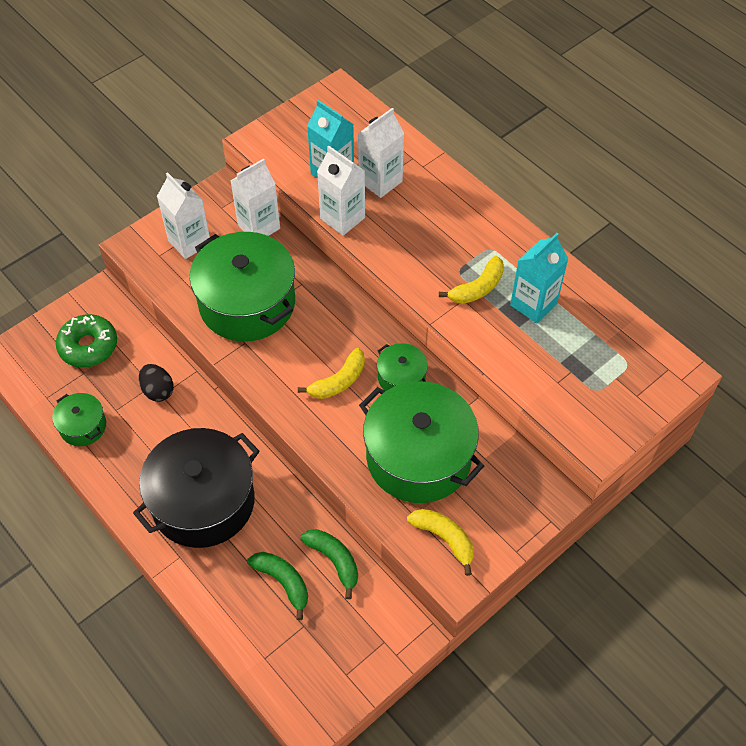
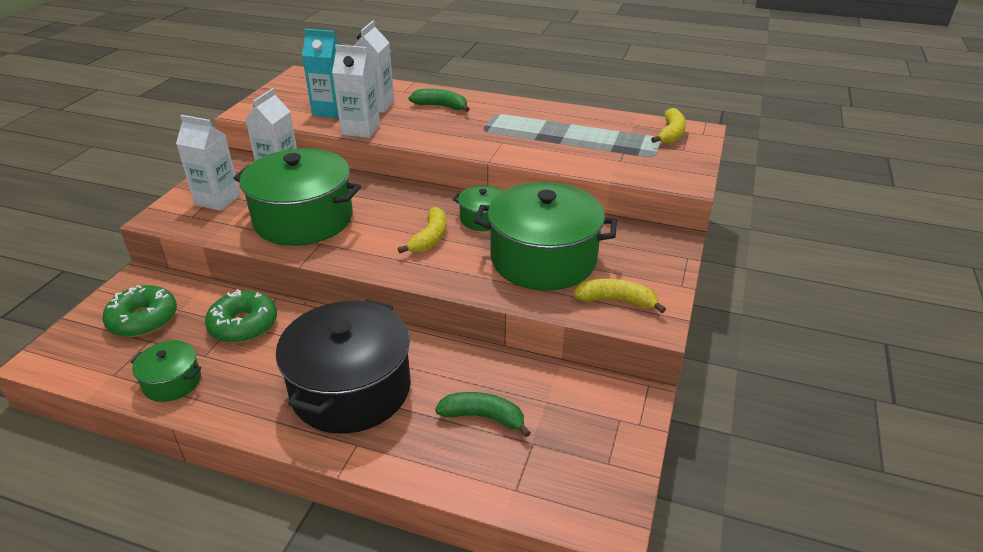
camera: 30 degrees left, 20 degrees down
(158, 391) = (243, 325): black egg -> green donut
(334, 560) = (519, 379): green banana -> green banana (441, 106)
(477, 288) = (507, 134): yellow banana -> yellow banana (671, 134)
(533, 304) = (558, 130): turquoise carton -> none

